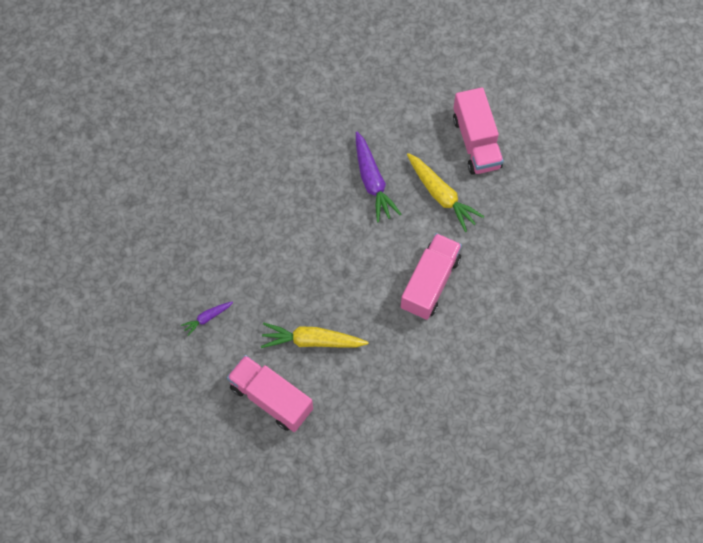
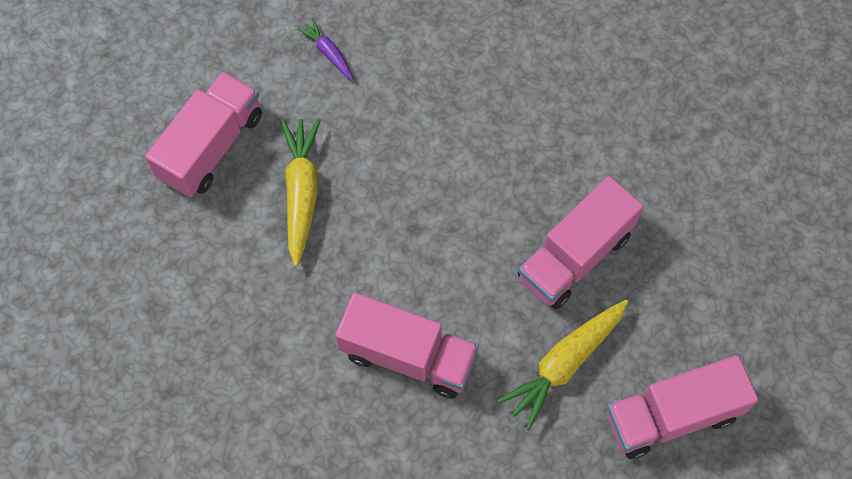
camera: 85 degrees right, 0 degrees up
(372, 181) = (575, 256): purple carrot -> pink truck

